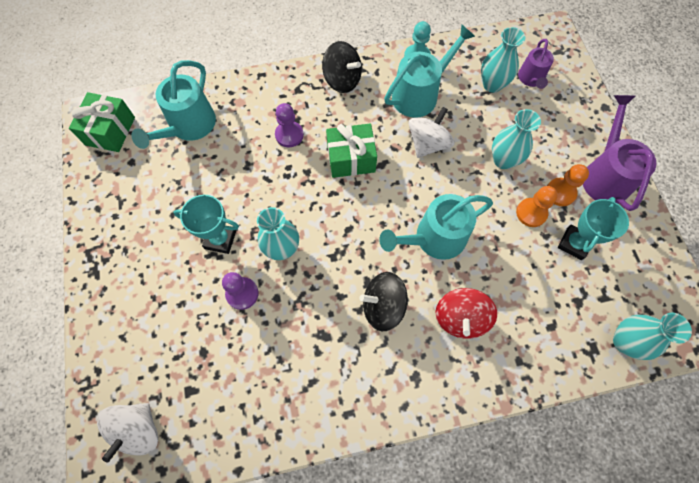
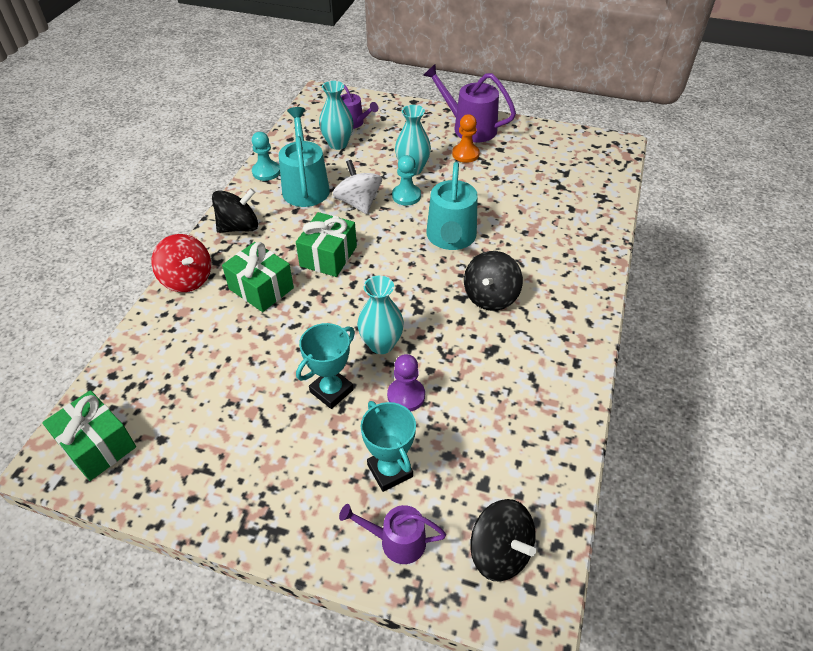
camera: 60 degrees left, 20 degrees down
(118, 353) = (397, 541): none -> purple watering can
(138, 429) = (500, 552): white spinning top -> black spinning top
(189, 126) = (169, 366): turquoise watering can -> none
(289, 135) = (261, 288): purple pawn -> green gift
(460, 318) = (532, 254): red spinning top -> red spinning top (187, 279)
(463, 175) = (406, 196): none -> turquoise pawn
(531, 213) = (470, 176): orange pawn -> none
(574, 243) = (512, 167): turquoise trophy -> turquoise trophy (390, 471)
(624, 341) = (605, 179): turquoise vase -> none

